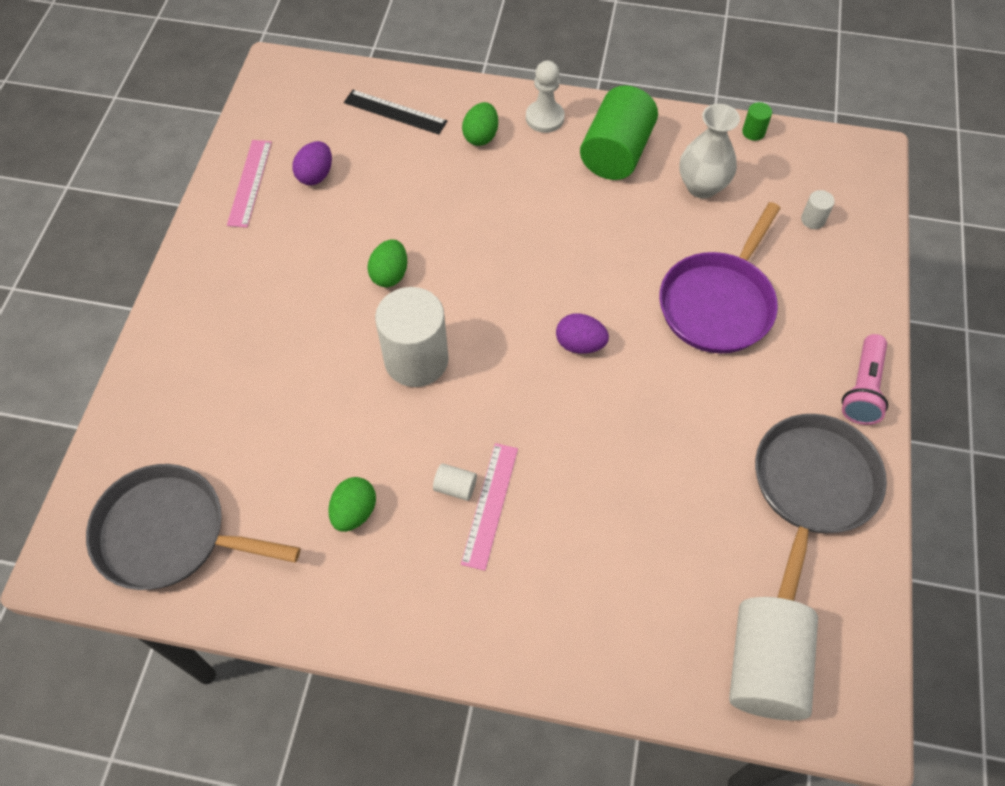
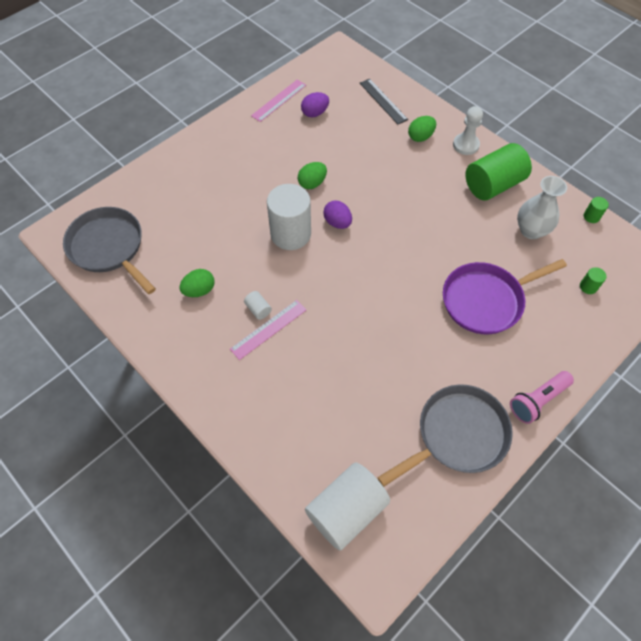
camera: 35 degrees right, 0 degrees up
(580, 344) = (385, 276): purple egg -> purple egg (337, 223)
(813, 220) = (588, 287): white cylinder -> green cylinder

